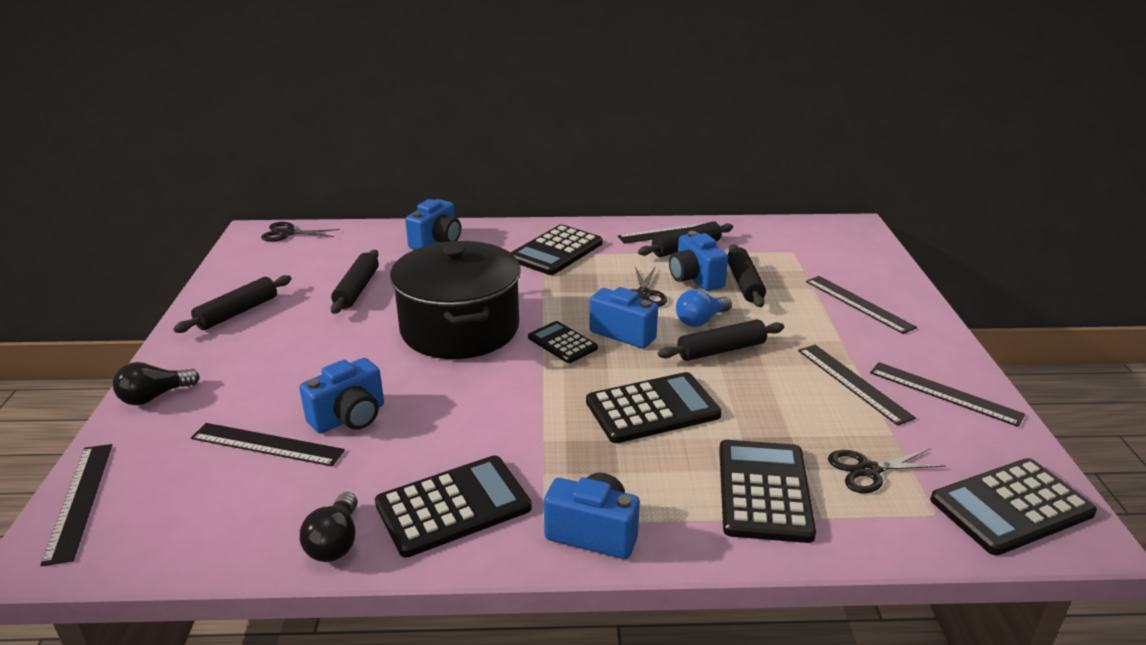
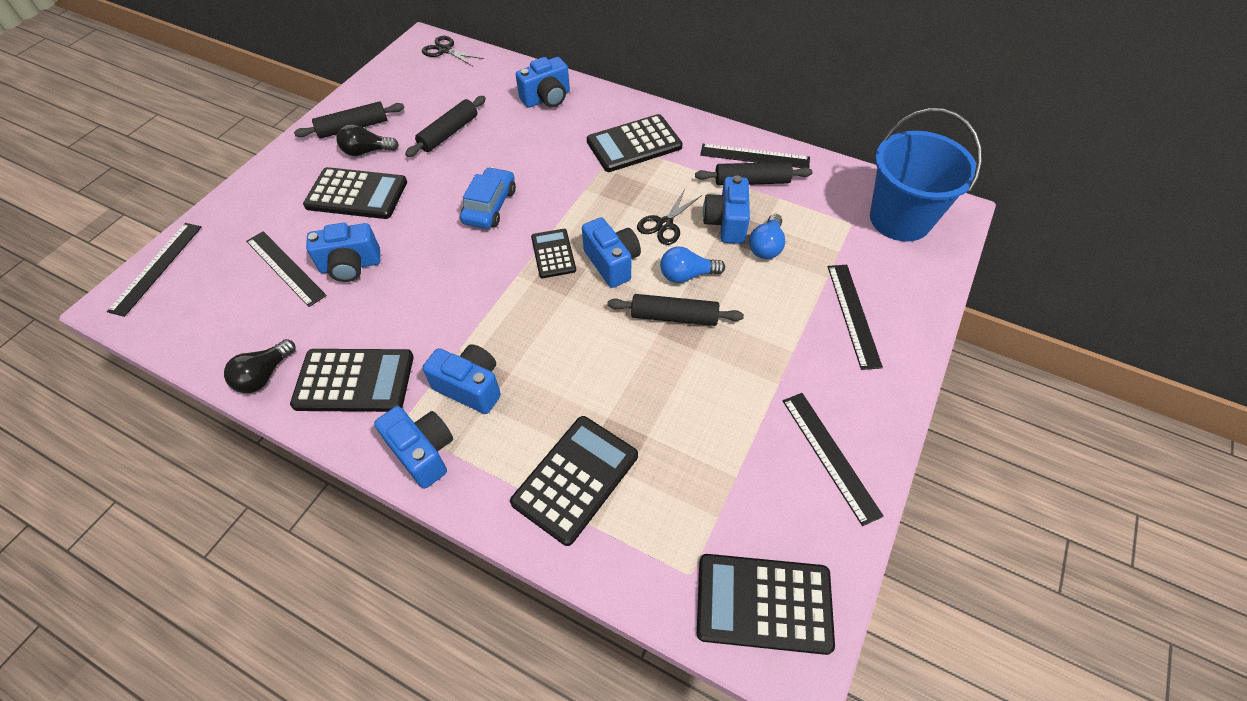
camera: 30 degrees right, 25 degrees up
(154, 397) = (251, 192): black light bulb -> black light bulb (367, 151)
(460, 328) = (490, 206): black pot -> blue car
(587, 464) = (470, 387): none -> blue camera
(652, 408) = (563, 355): black calculator -> black calculator (357, 194)
(744, 283) = (766, 246): black rolling pin -> blue light bulb
(825, 239) = (900, 219): none -> blue bucket
(853, 383) = (756, 405): black ruler -> none
(868, 470) = (678, 502): black scissors -> none

